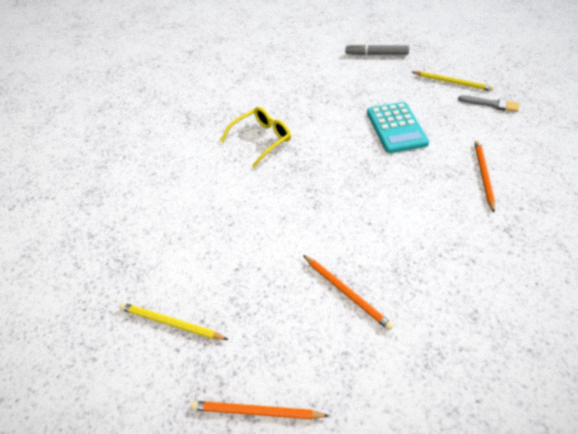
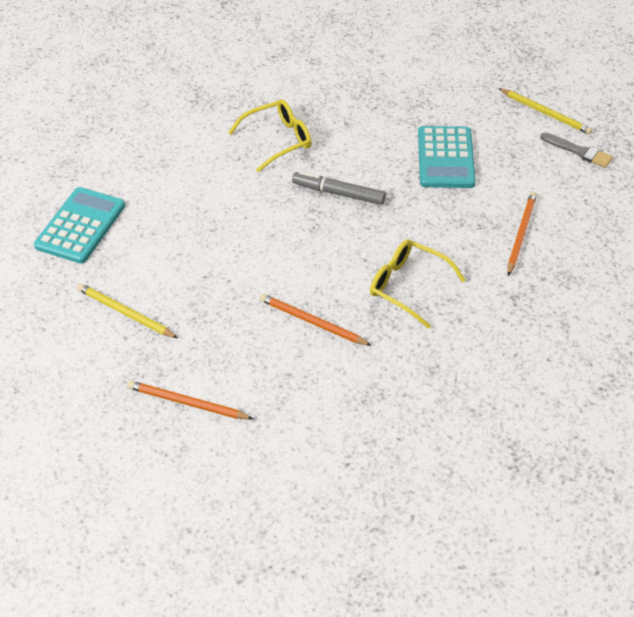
camera: 10 degrees right, 0 degrees up
(112, 245) = (80, 226): none -> turquoise calculator
(346, 292) = (312, 322): orange pencil -> orange pencil turned 150 degrees clockwise
(376, 54) = (466, 54): grey marker -> grey marker (338, 193)
(415, 239) = (408, 286): none -> yellow glasses

